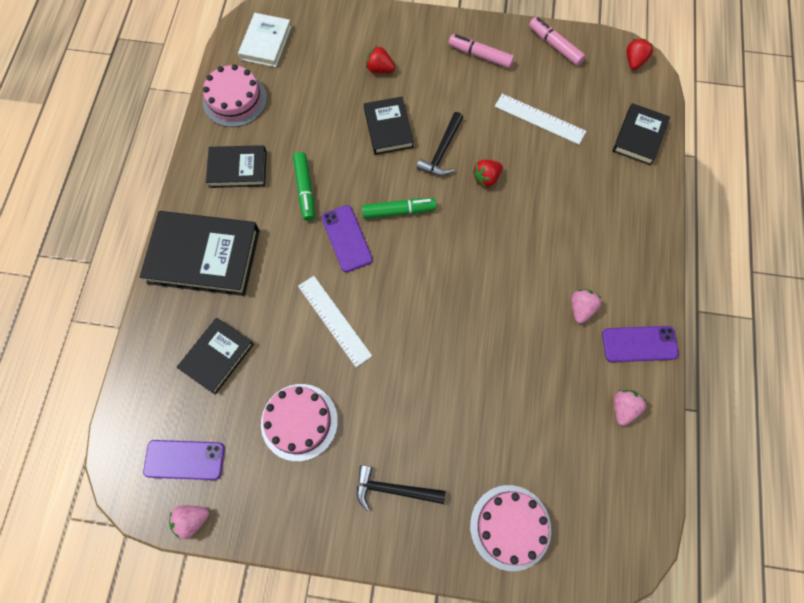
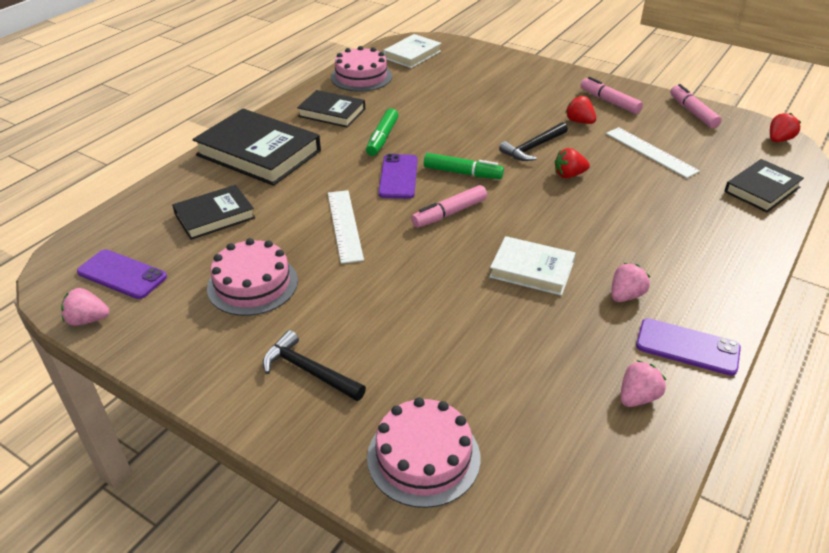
camera: 25 degrees right, 30 degrees down
(380, 69) = (505, 89): red strawberry -> red strawberry (579, 121)
(388, 128) = (489, 122): black book -> none
(412, 269) = (449, 213): none -> pink marker
(504, 310) = (531, 270): none -> white book

